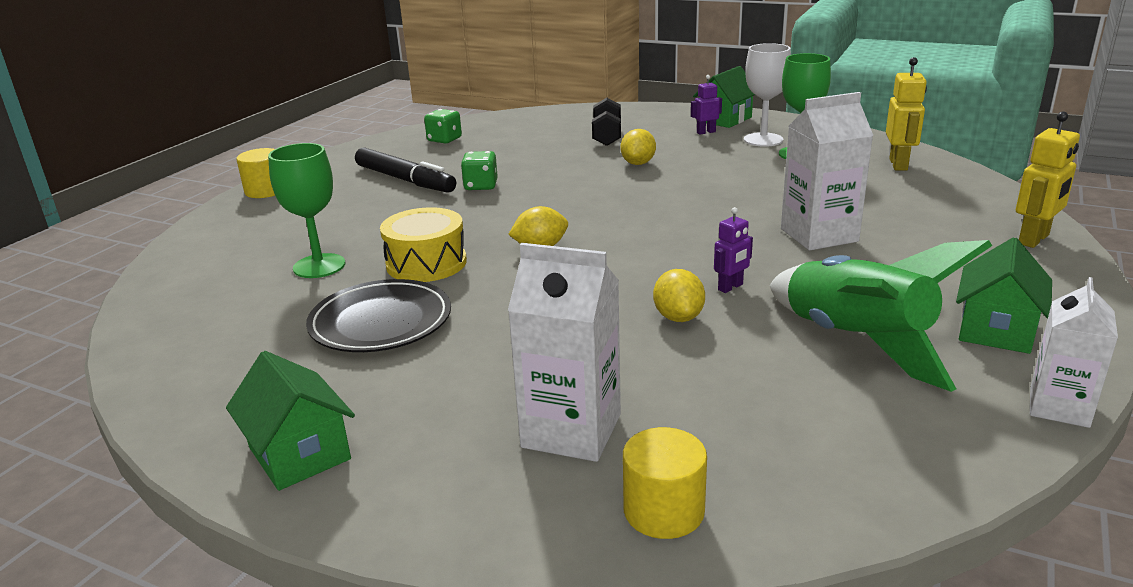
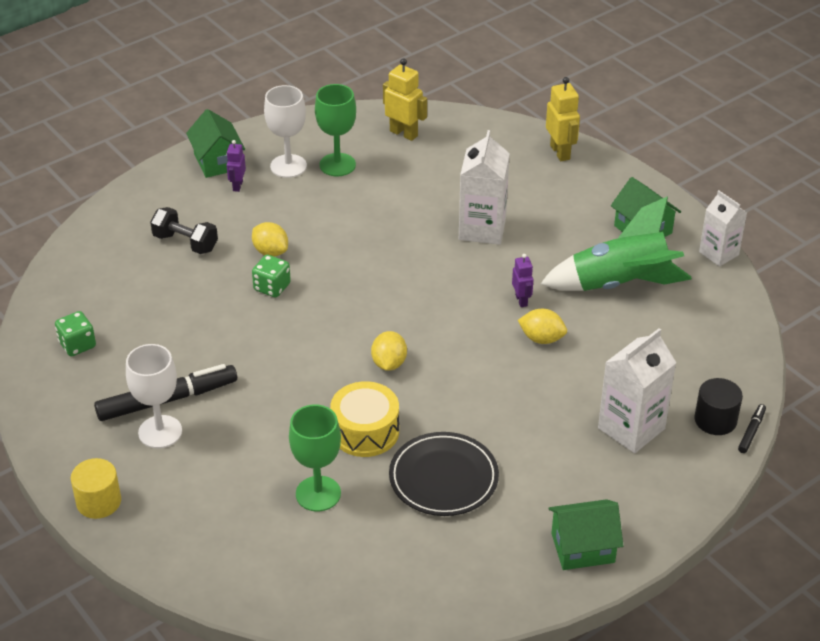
camera: 65 degrees left, 15 degrees up
(363, 188) = (160, 432): none -> white goblet
(481, 186) = (231, 357): green dice -> green dice (272, 287)
(663, 511) = (715, 420): yellow cylinder -> black cylinder
(672, 563) = (751, 432): none -> black marker

